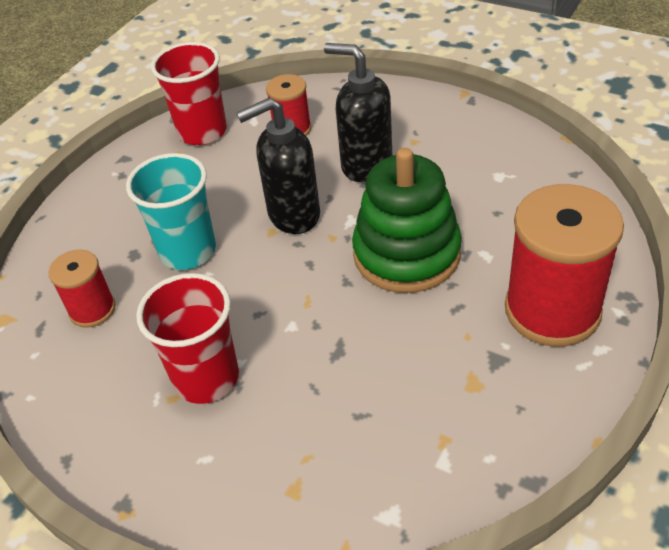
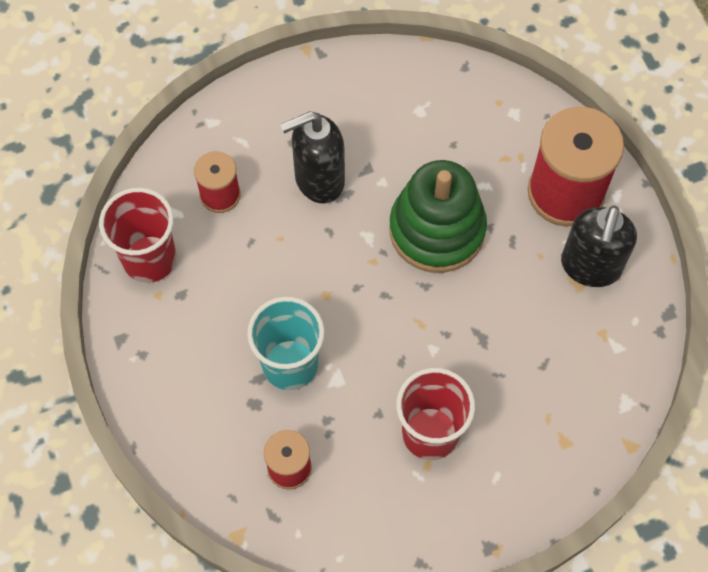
camera: 55 degrees left, 20 degrees up
(293, 215) = (324, 269): black soap dispenser -> black soap dispenser (590, 267)

